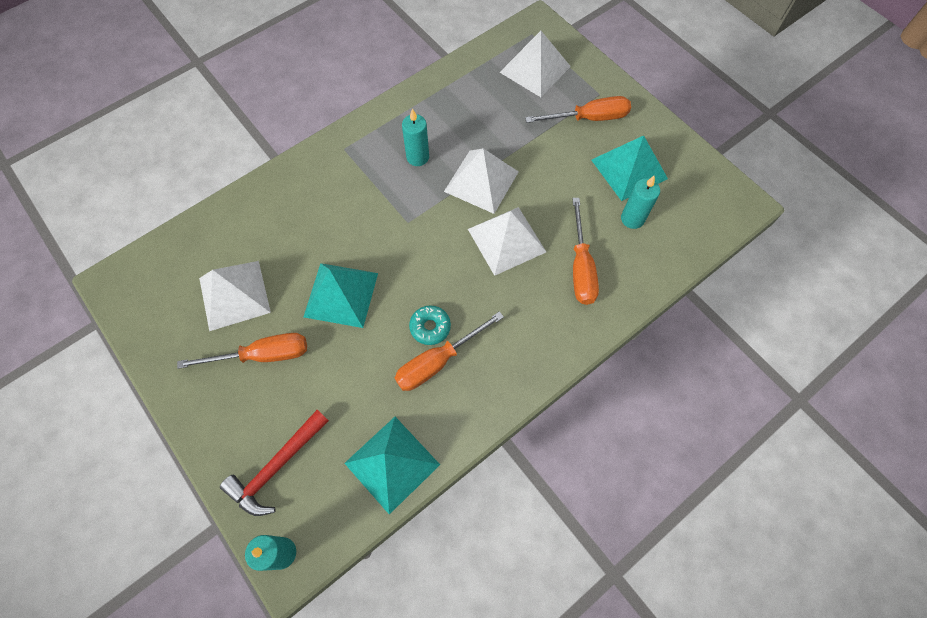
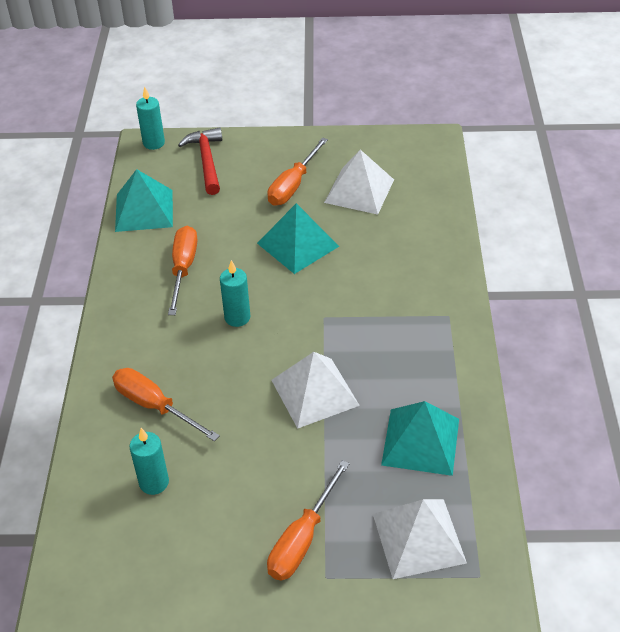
camera: 130 degrees right, 20 degrees down
(417, 157) = (388, 361): turquoise candle -> turquoise candle (237, 317)
(430, 327) = (214, 279): turquoise donut -> none
(506, 240) = (236, 371): white pyramid -> none
(629, 169) = (206, 525): turquoise pyramid -> turquoise pyramid (421, 441)

